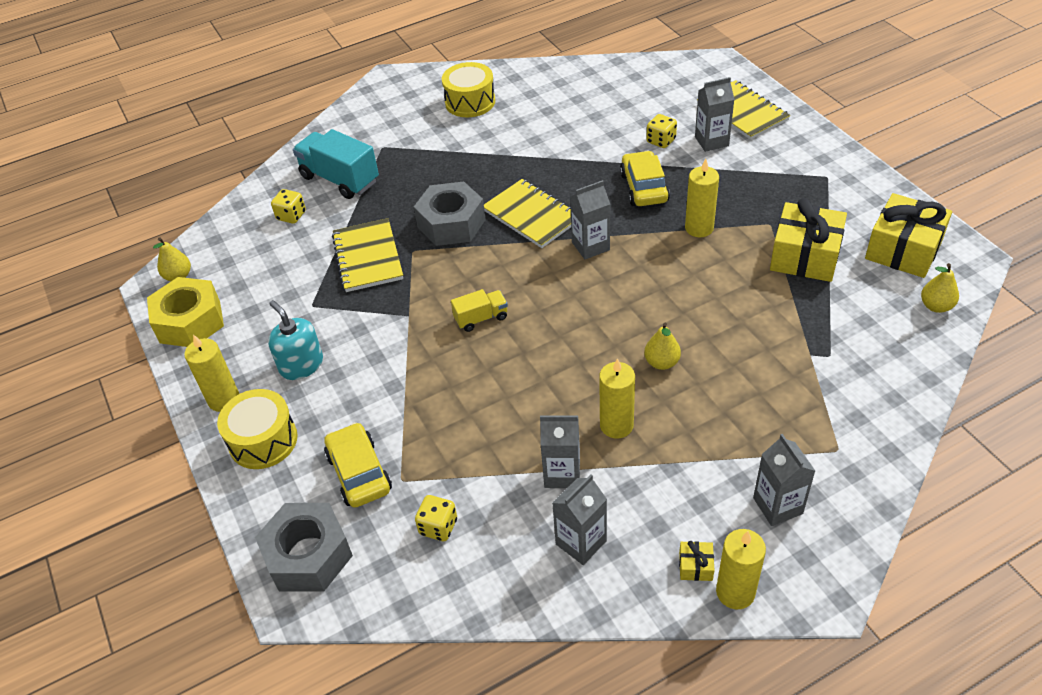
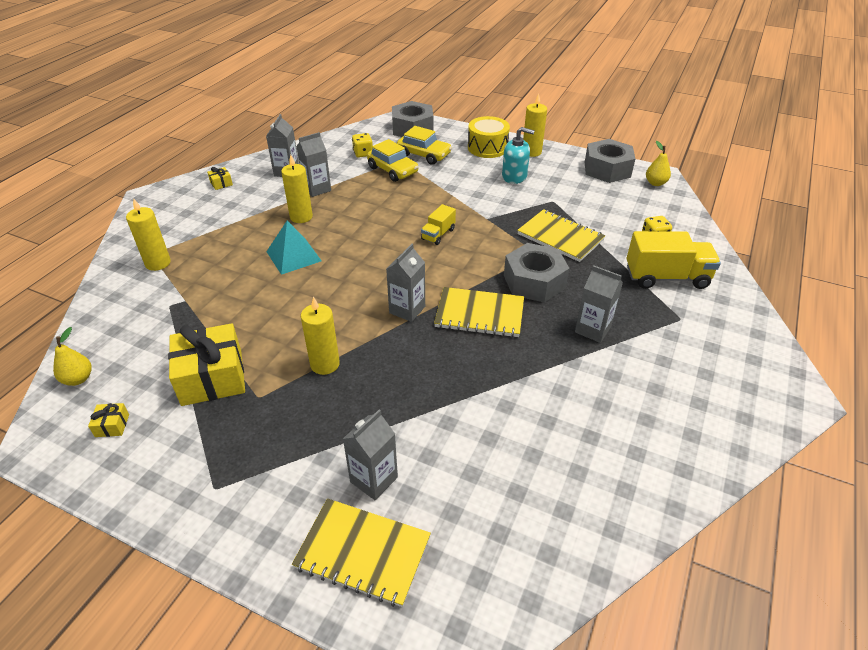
camera: 140 degrees right, 5 degrees down
(190, 322) = (607, 169): yellow nut -> grey nut
(340, 179) = (666, 277): turquoise truck -> yellow truck
(470, 102) = (679, 407): yellow drum -> none
(644, 187) = (405, 384): yellow car -> yellow car (392, 170)
(661, 141) = (431, 452): yellow dice -> none
(661, 362) = (293, 256): yellow pear -> turquoise pyramid
(735, 592) = (196, 182): yellow candle -> yellow candle (158, 263)
(777, 506) = (184, 218): grey carton -> grey carton (592, 329)
(903, 250) = (112, 425): yellow gift -> yellow gift, size x0.41

